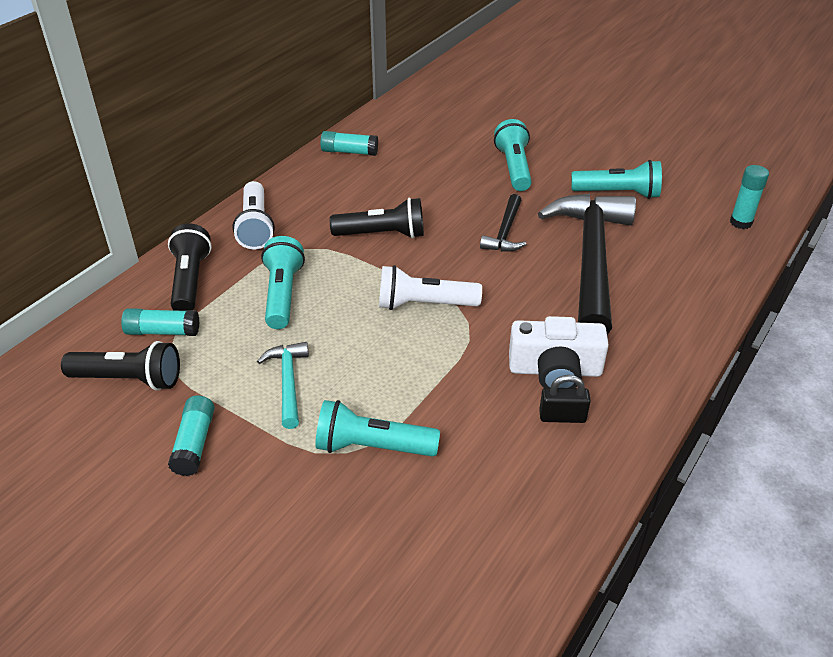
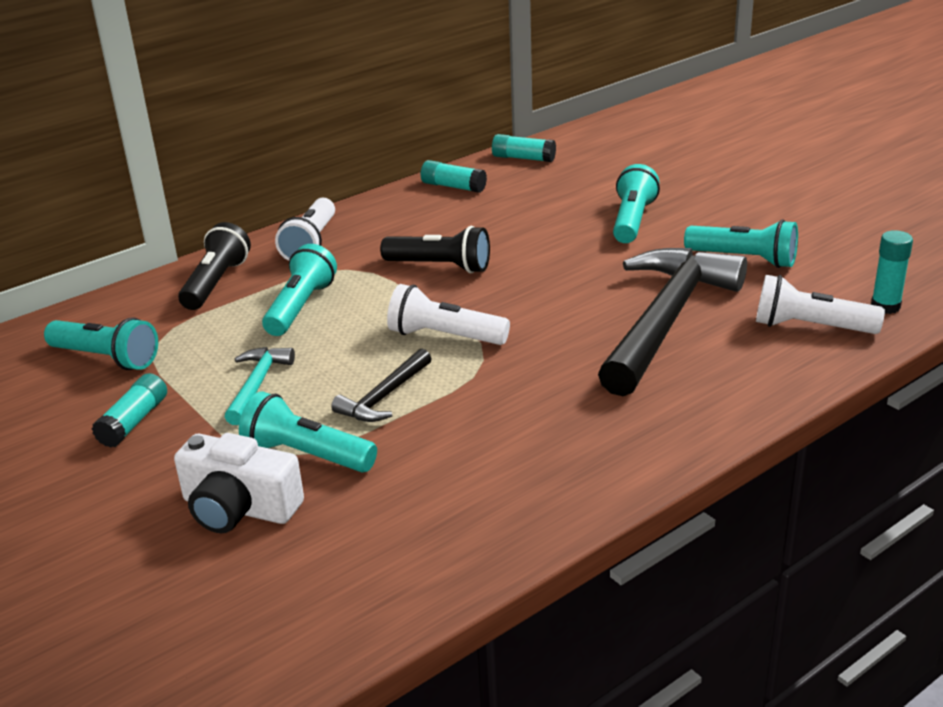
camera: 20 degrees right, 10 degrees down
(129, 379) = (106, 358): black flashlight -> turquoise flashlight
(163, 331) = (163, 323): turquoise glue stick -> turquoise glue stick (523, 158)
(505, 232) = (581, 281): black hammer -> black hammer (384, 396)
(555, 370) = (552, 419): white camera -> white camera (239, 508)
(562, 416) = (532, 463): black padlock -> none
(699, 249) = (810, 327): none -> white flashlight

